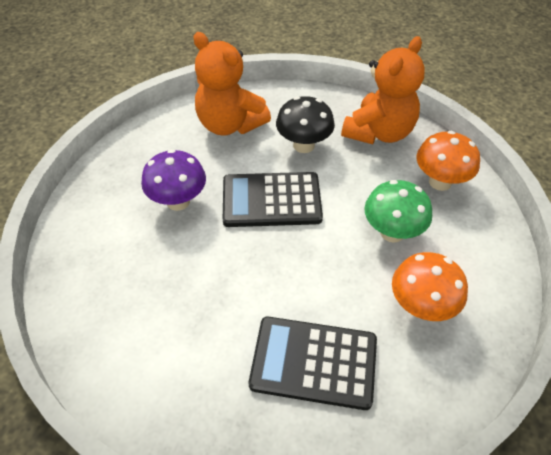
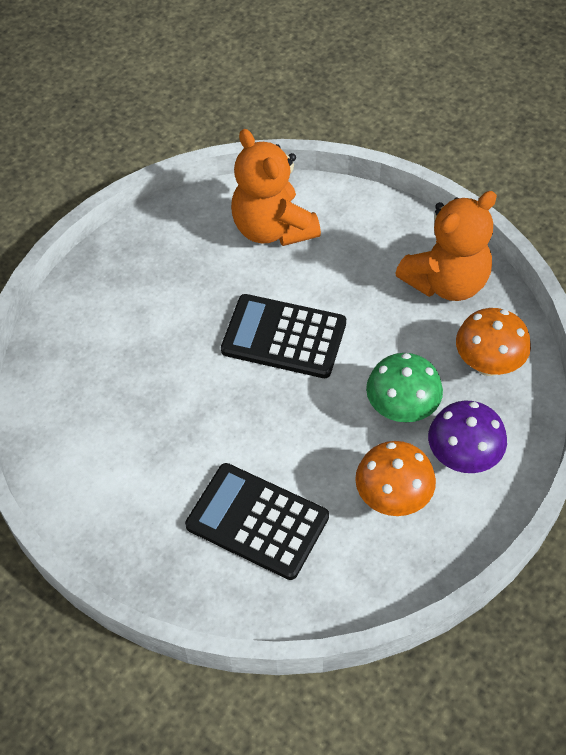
camera: 20 degrees right, 5 degrees up
(178, 201) = (182, 312): purple mushroom -> purple mushroom (463, 458)
(303, 145) = (348, 277): black mushroom -> none

